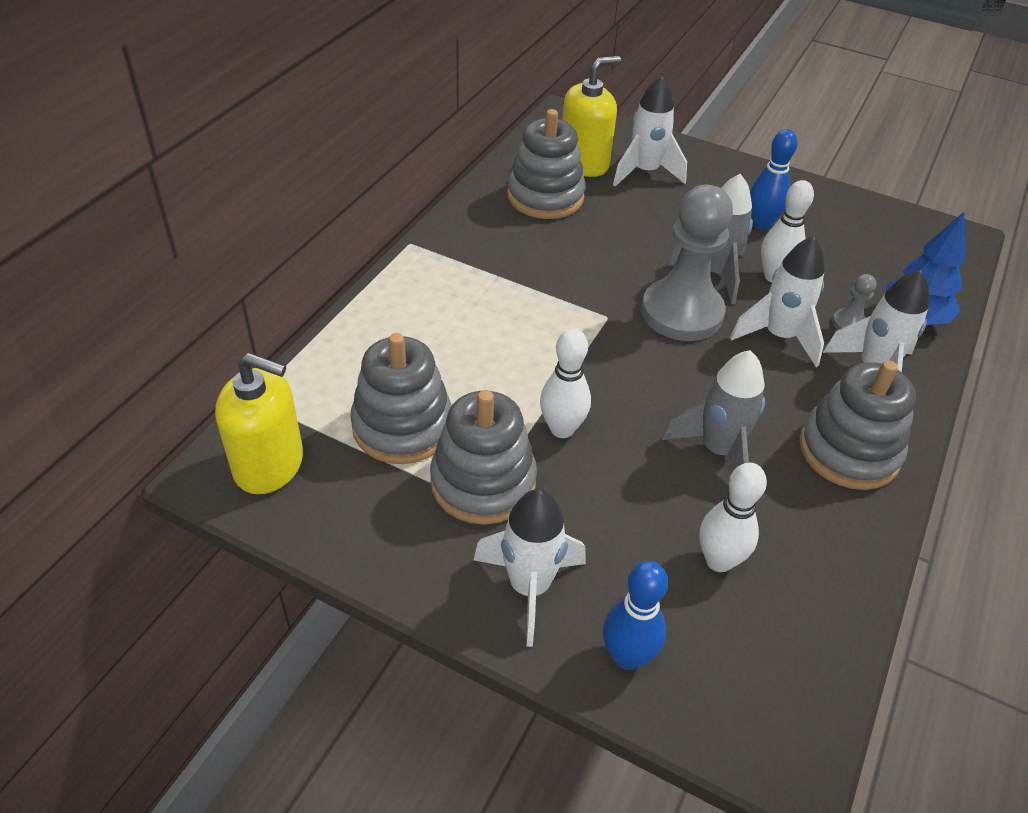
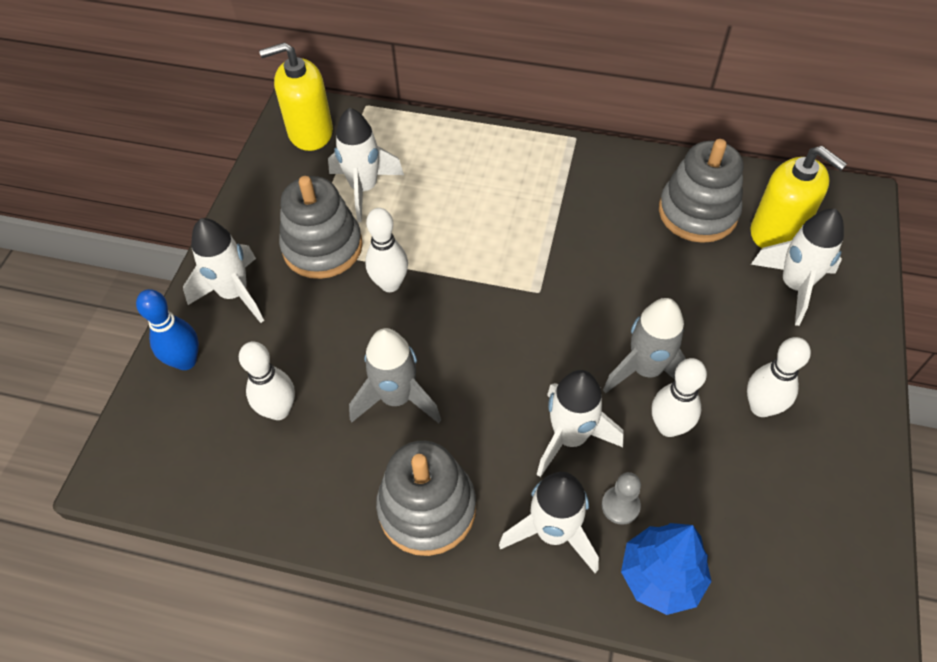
camera: 80 degrees right, 10 degrees up
(269, 465) = (310, 132): yellow soap dispenser -> yellow soap dispenser turned 75 degrees clockwise
(402, 426) = (364, 189): grey stacking toy -> white rocket
(682, 312) = (571, 349): grey pawn -> none
(761, 223) = (761, 407): blue bowling pin -> white bowling pin

